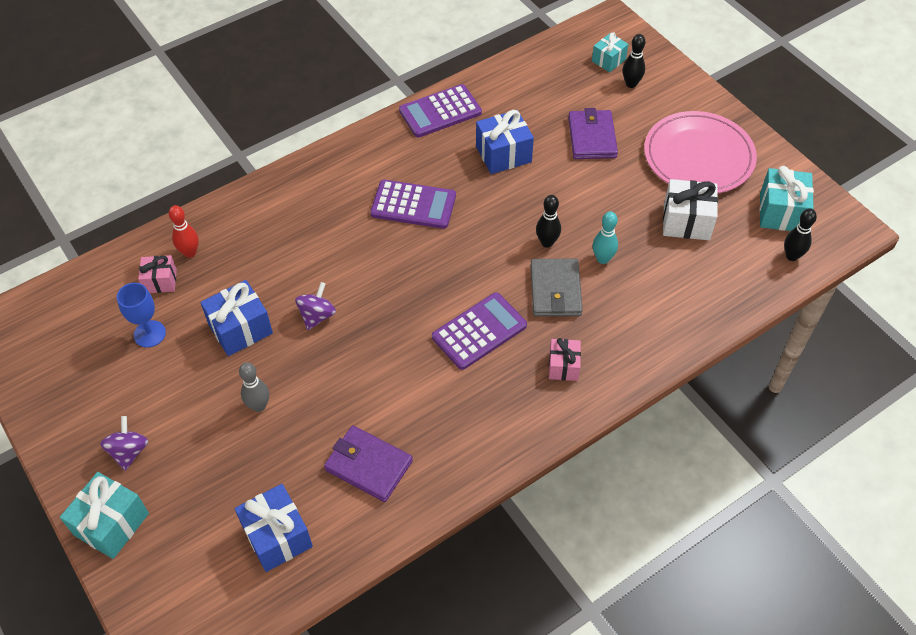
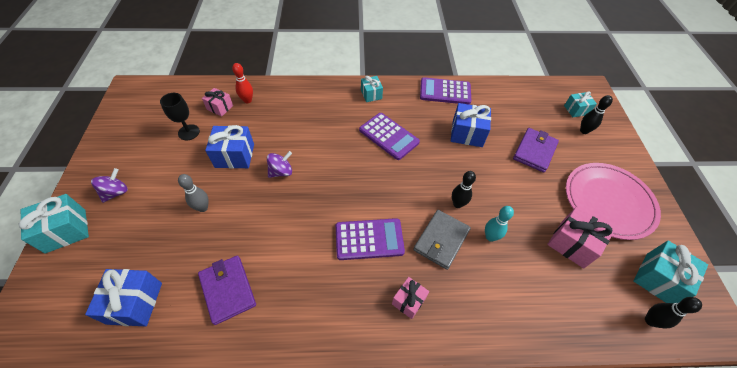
camera: 30 degrees right, 0 degrees up
(149, 334) = (189, 132): blue goblet -> black goblet
(349, 162) = (371, 94): none -> turquoise gift
(686, 222) = (572, 244): white gift -> pink gift

